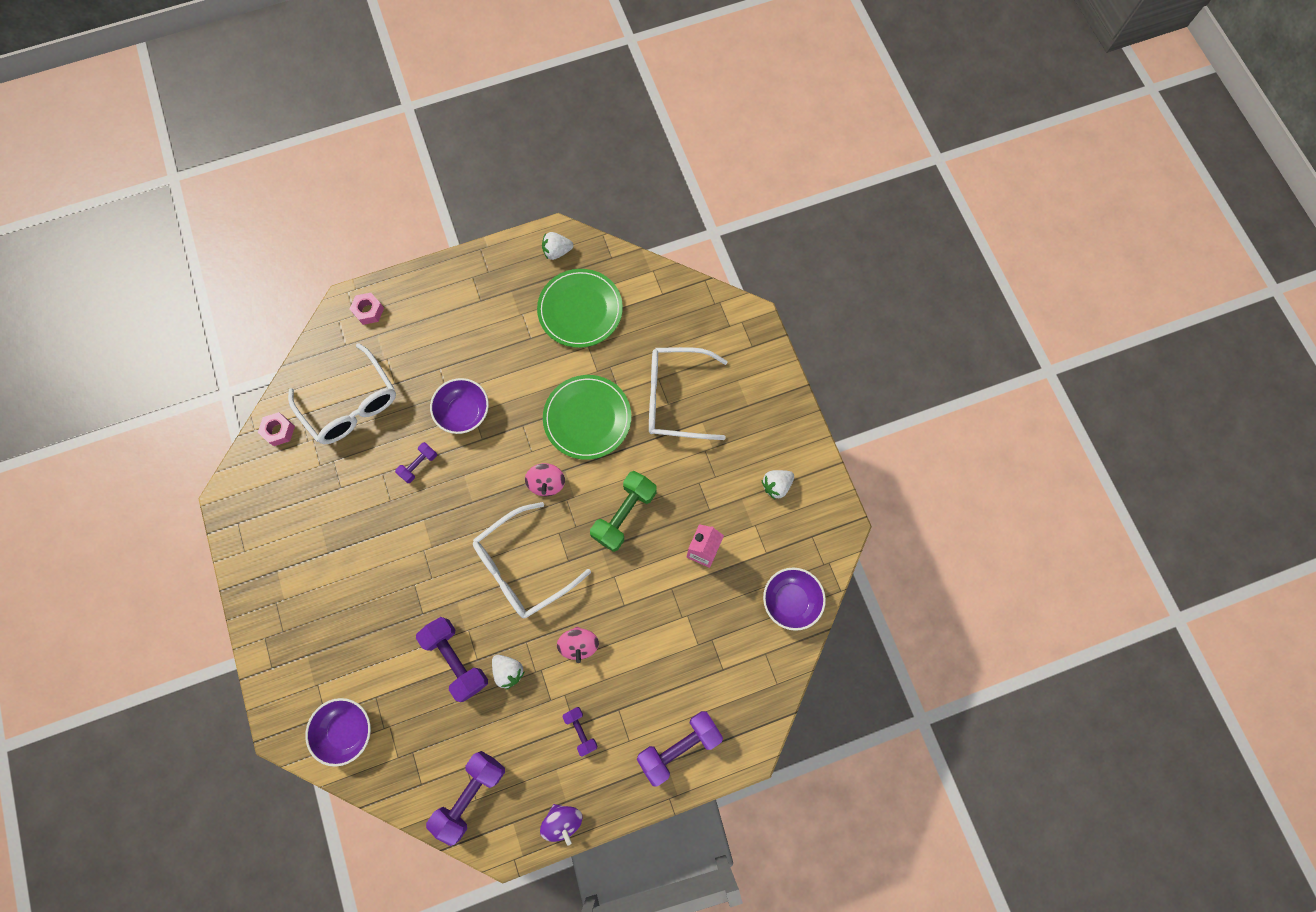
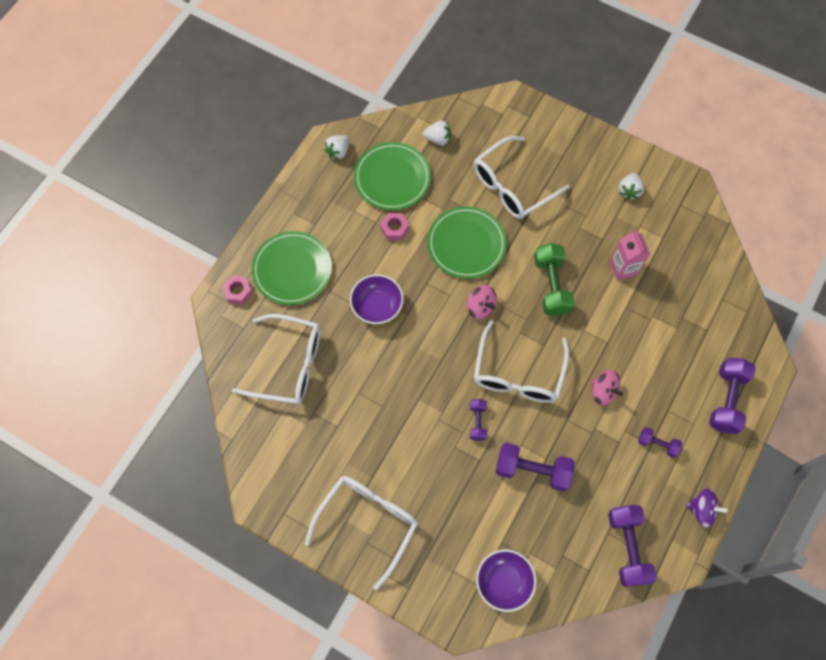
camera: 40 degrees left, 5 degrees down
(279, 431) = (252, 425): pink nut -> pink nut (394, 229)
(290, 587) = (367, 523): none -> white glasses
(419, 465) = (379, 366): purple dumbbell -> purple dumbbell (477, 422)
(427, 325) = (292, 269): none -> green plate
(508, 671) = (574, 447): white strawberry -> white strawberry (438, 139)
(790, 600) = (706, 254): purple bowl -> none

